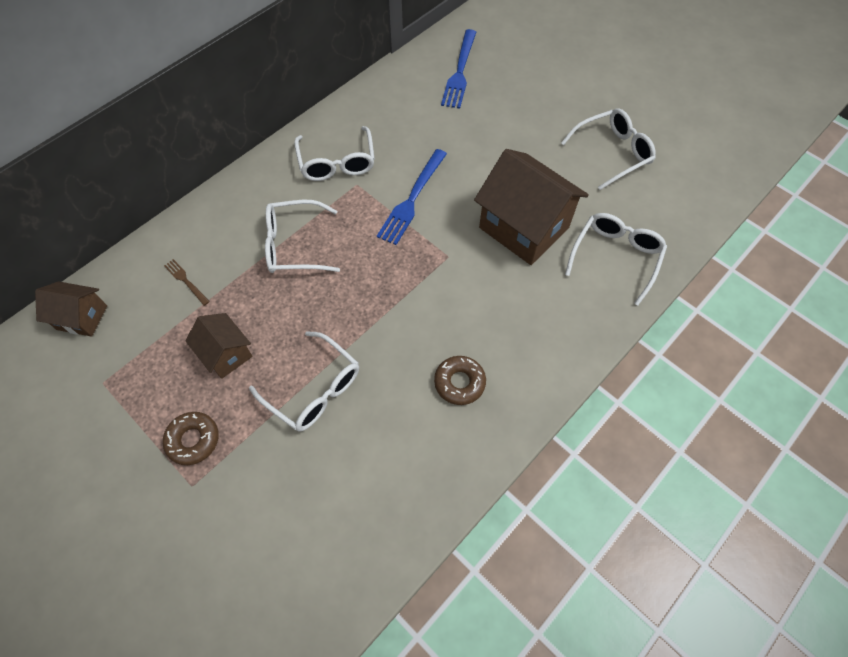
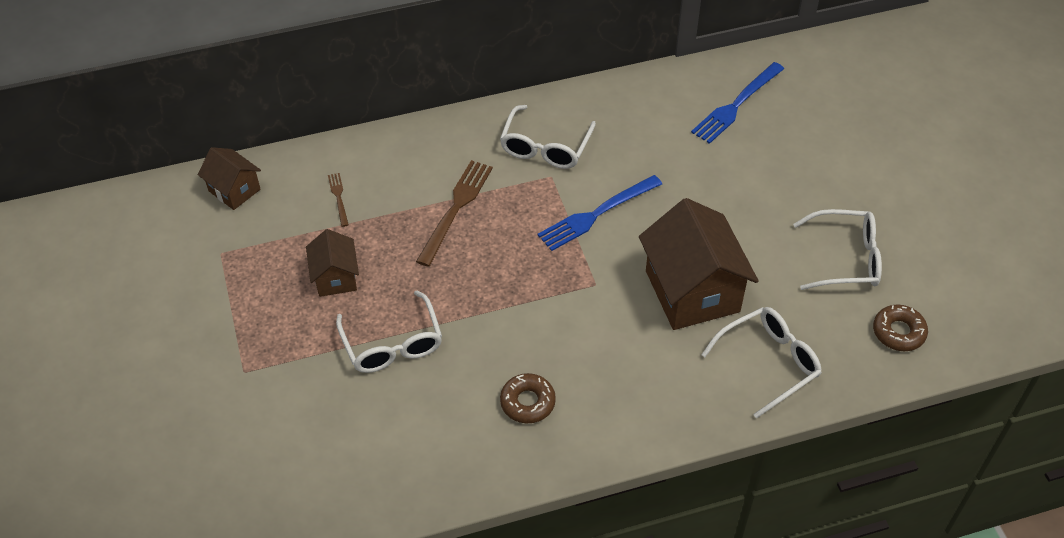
camera: 30 degrees right, 10 degrees down
(193, 440) = (266, 336): brown donut -> brown donut (898, 332)
(295, 245) = (456, 209): white glasses -> brown fork

